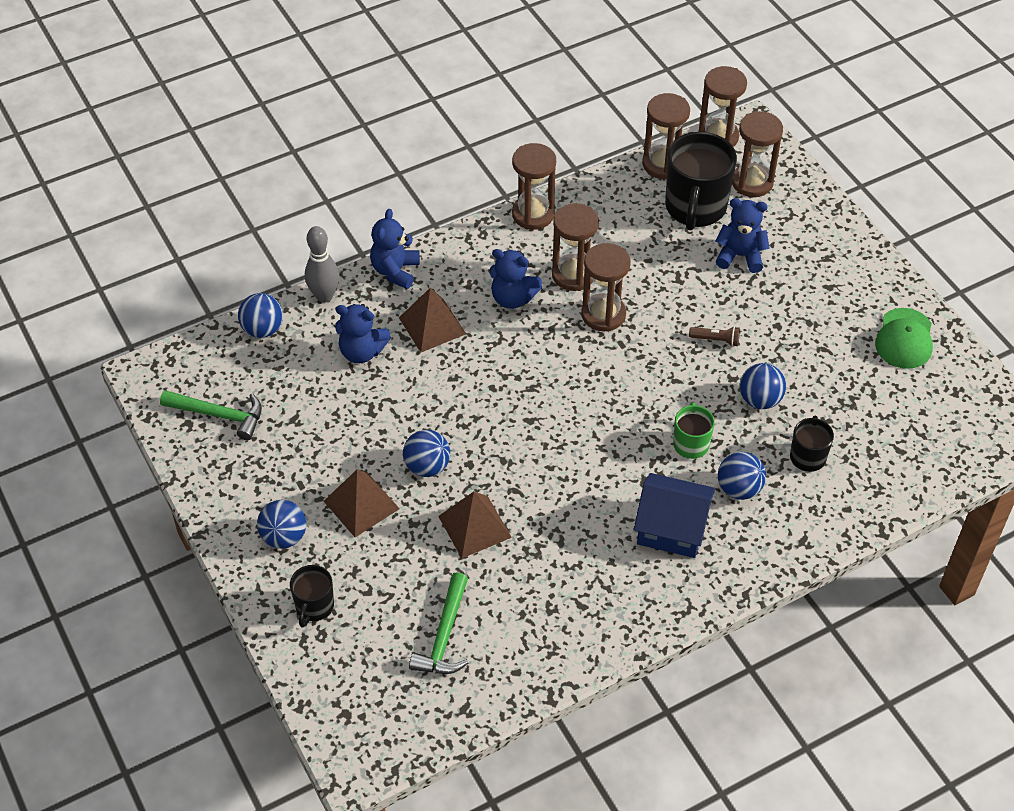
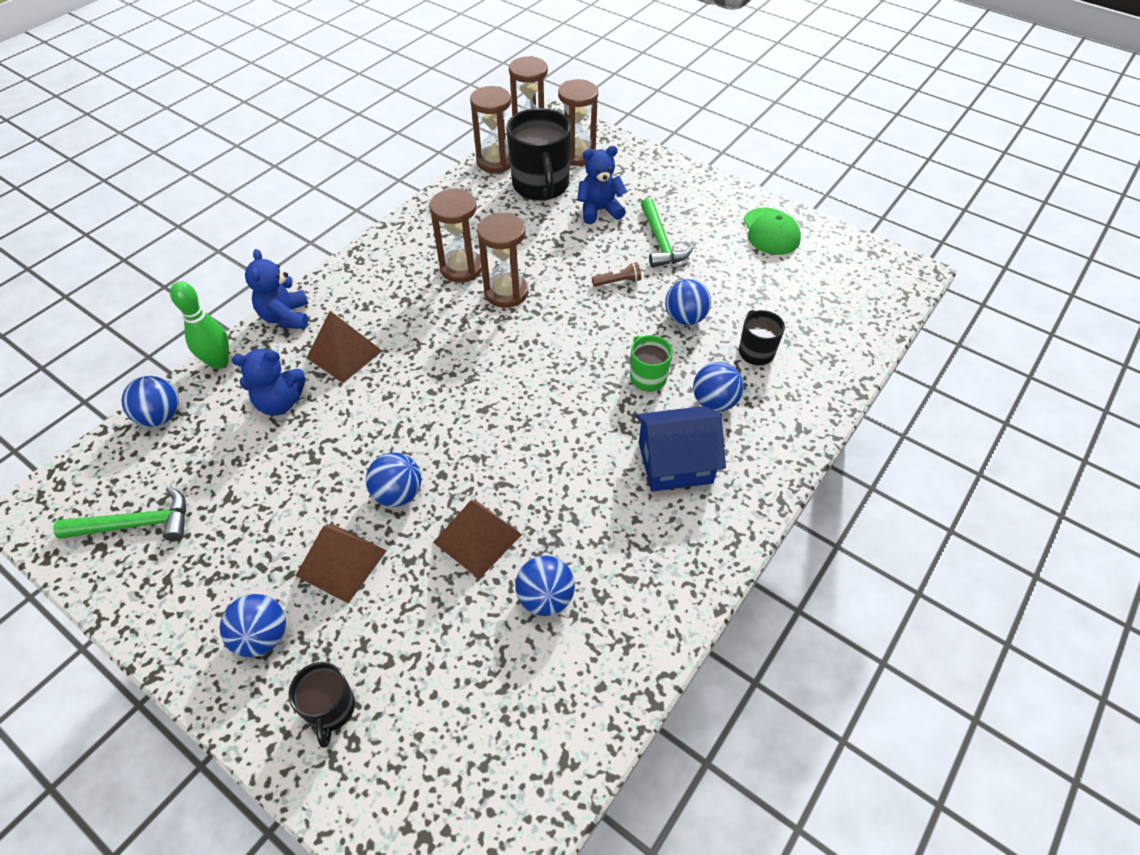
camera: 25 degrees left, 0 degrees up
(324, 296) = (219, 362): grey bowling pin -> green bowling pin
(444, 635) = (500, 678): green hammer -> green hammer (660, 241)
(506, 593) = (545, 598): none -> blue ball
(512, 298) = (414, 305): blue teddy bear -> none
(533, 214) = (400, 231): brown hourglass -> none

